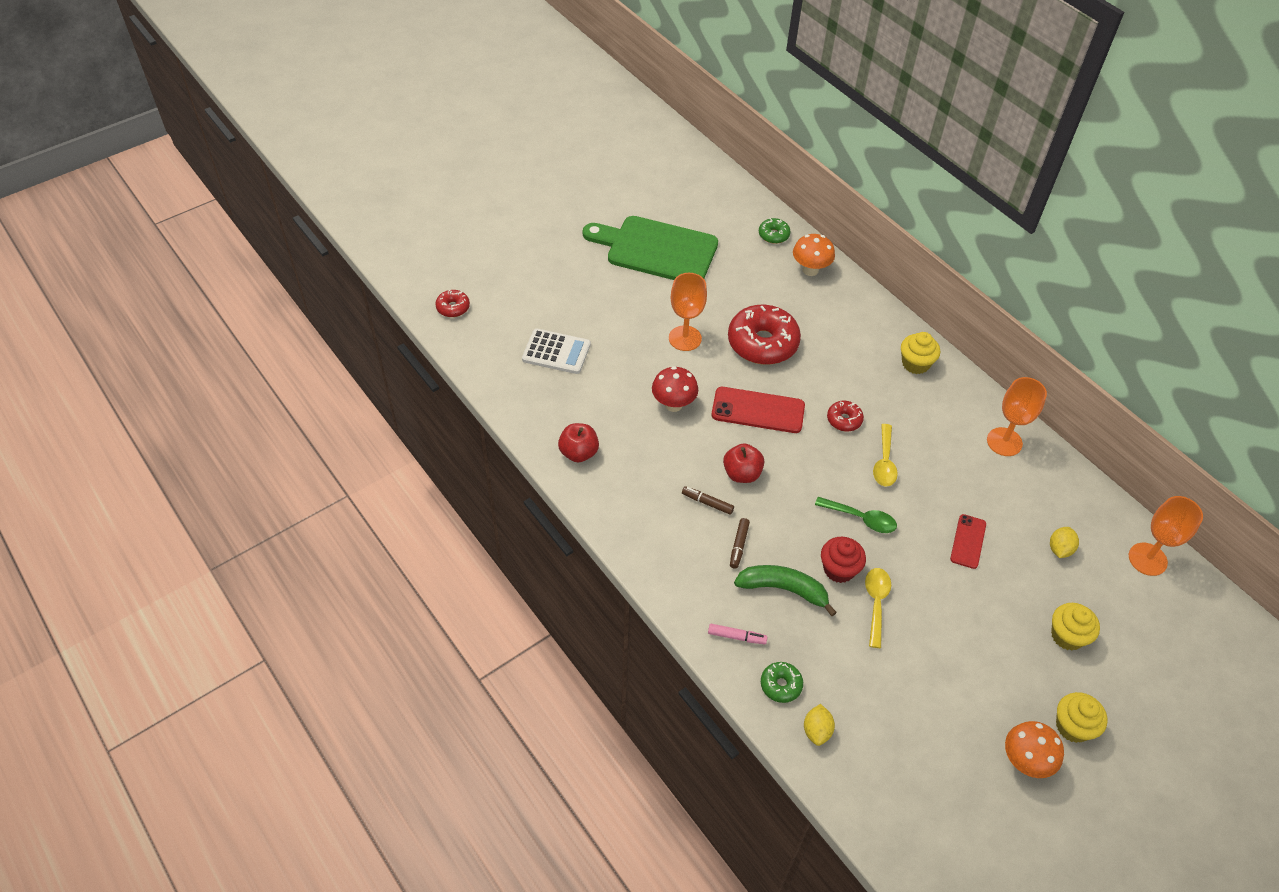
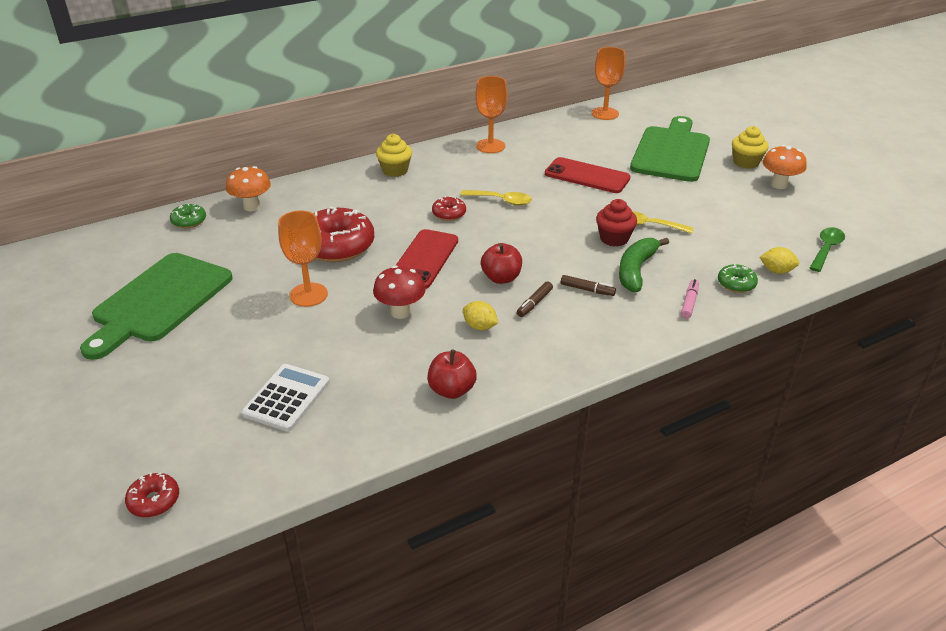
camera: 80 degrees left, 15 degrees down
(861, 519) = (561, 220): green spoon -> green spoon (826, 249)
(968, 541) = (587, 176): red phone -> red phone, size x1.65
(1059, 549) = (595, 142): yellow lemon -> yellow lemon (480, 326)
(1067, 636) = (671, 152): yellow cupcake -> green cutting board

